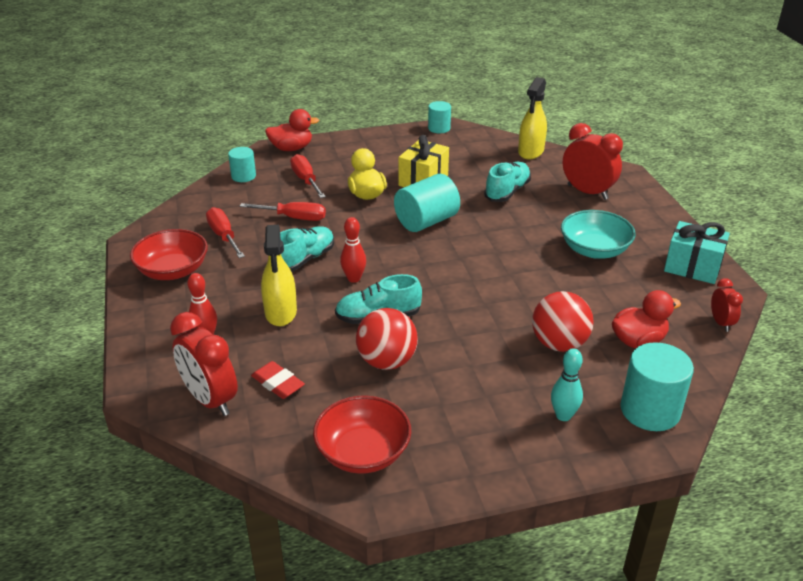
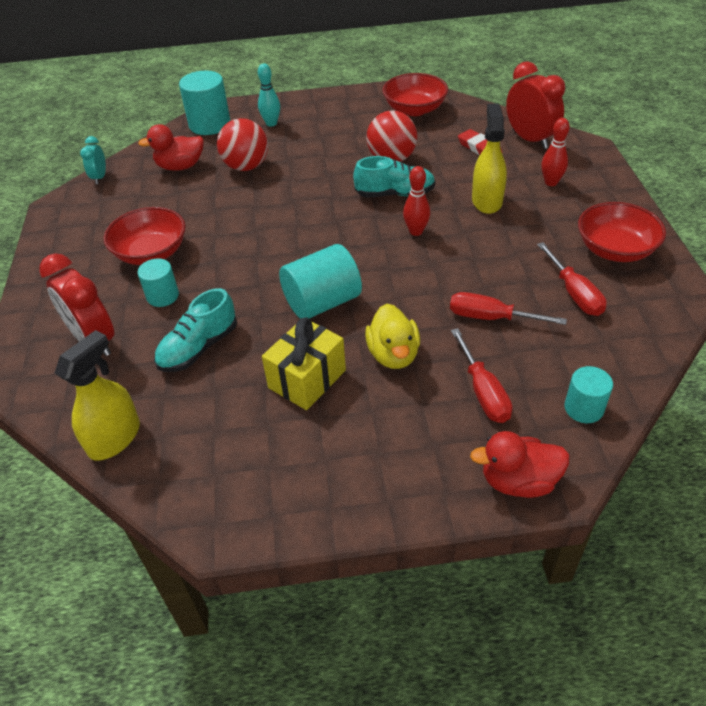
camera: 170 degrees left, 10 degrees up
(304, 260) = (471, 256): turquoise shoe -> none
(439, 128) = (240, 527): turquoise cylinder -> turquoise cylinder (163, 296)
(594, 250) = (151, 252): turquoise bowl -> red bowl
(692, 267) = (70, 228): turquoise gift -> none
(721, 323) = (100, 177): red clock -> turquoise clock

